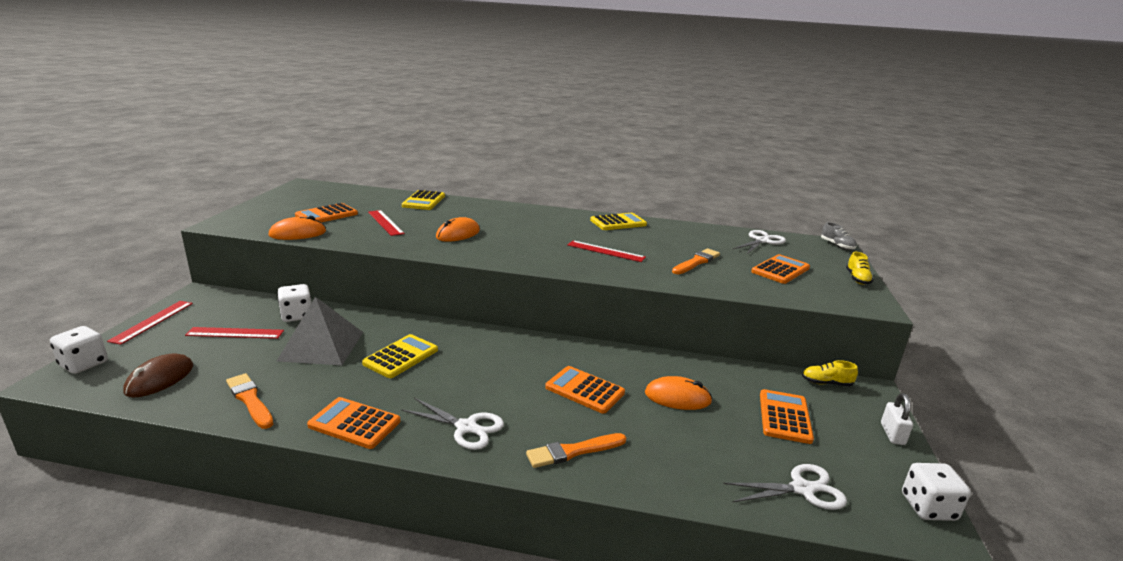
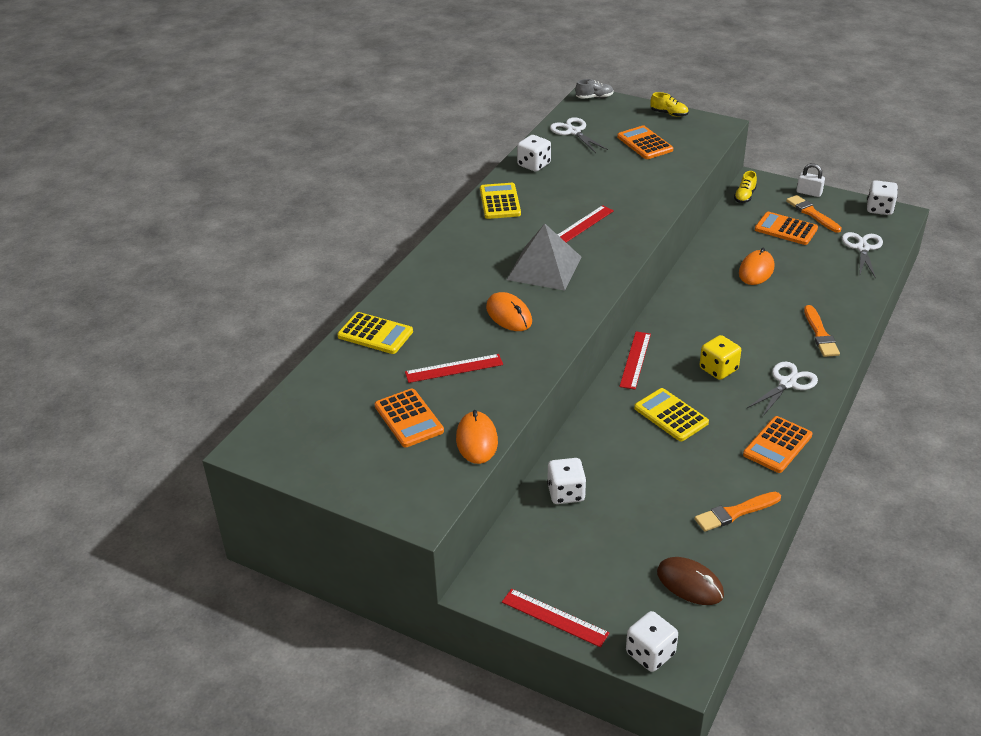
camera: 70 degrees left, 15 degrees up
(235, 333) = (599, 539): red ruler -> red ruler (635, 360)
(321, 346) = (640, 470): grey pyramid -> grey pyramid (544, 268)
(480, 380) = (718, 369): none -> yellow dice
(584, 390) = (741, 314): orange calculator -> none
(687, 230) = (534, 165): none -> white dice
(696, 262) = (619, 181): orange brush -> orange brush (812, 214)

